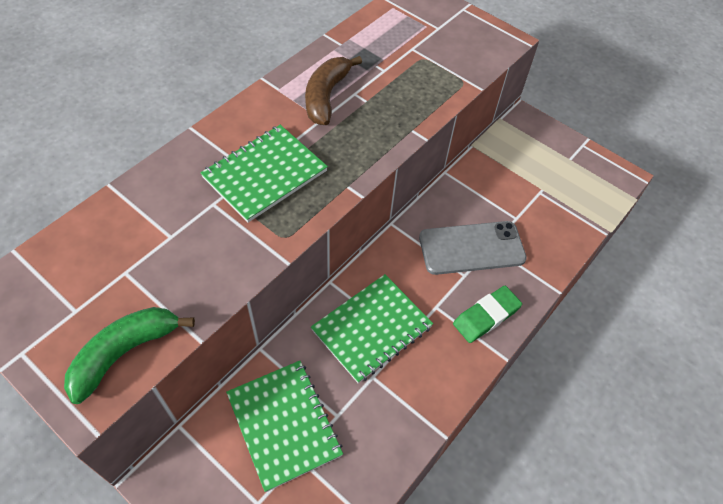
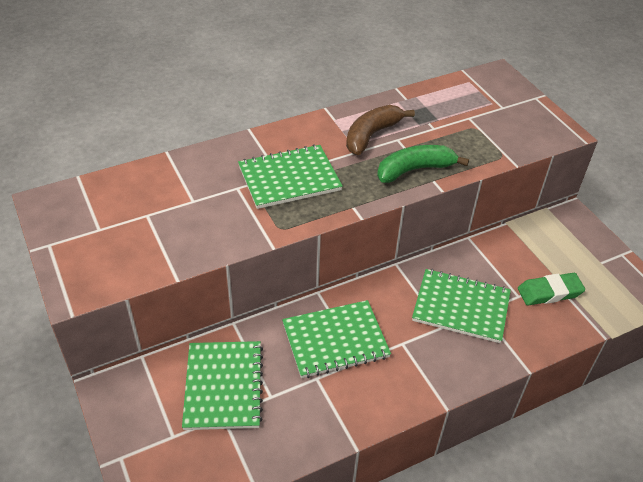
camera: 25 degrees right, 10 degrees down
(124, 353) = (118, 269): green banana -> green banana (414, 170)
(471, 248) = (461, 307): grey phone -> green notebook
(486, 316) = (445, 367): green eraser -> green eraser (549, 292)

